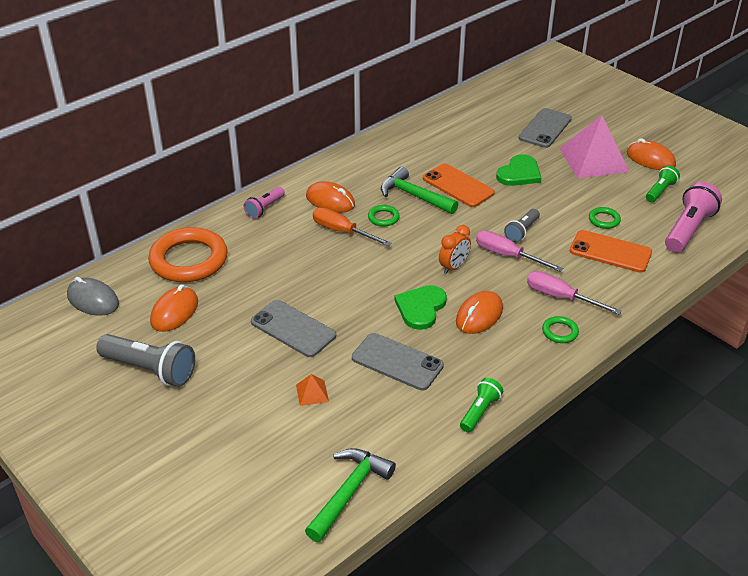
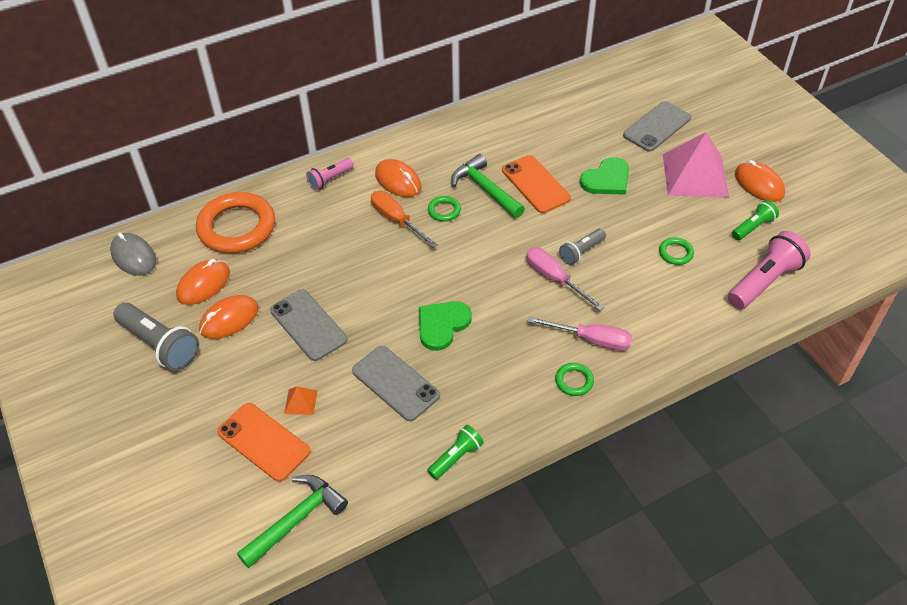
camera: 15 degrees right, 10 degrees up
(453, 267) = (493, 282): orange clock -> none
(479, 315) = (498, 345): orange mouse -> orange mouse (229, 319)
(560, 297) = (591, 340): pink screwdriver -> pink screwdriver turned 150 degrees clockwise
(610, 252) = (666, 294): orange phone -> orange phone (263, 442)

